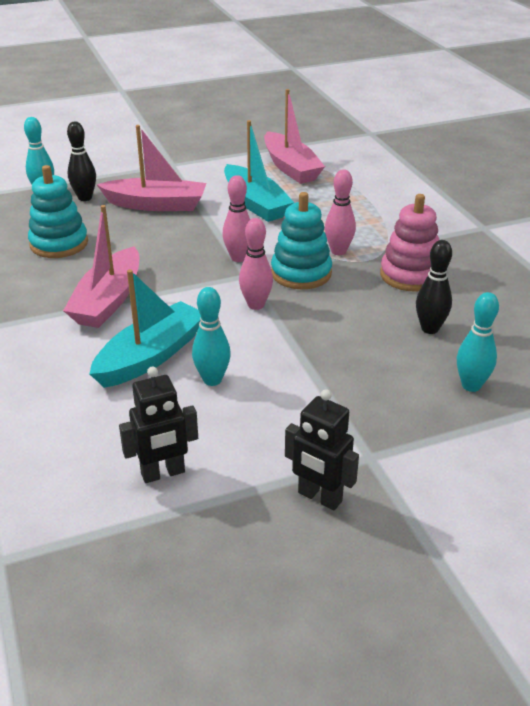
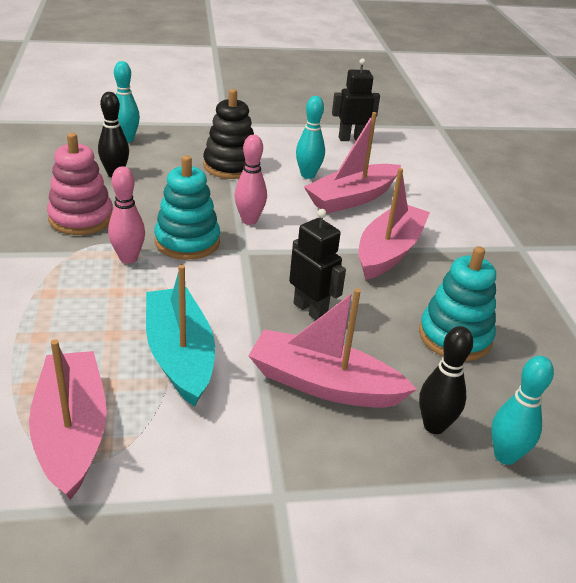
camera: 170 degrees left, 0 degrees up
(151, 356) = (352, 198): turquoise boat -> pink boat
(238, 258) = (243, 272): pink bowling pin -> none
(313, 372) = (230, 166): none -> black stacking toy
(319, 497) = (265, 116): black robot -> black robot (310, 310)

